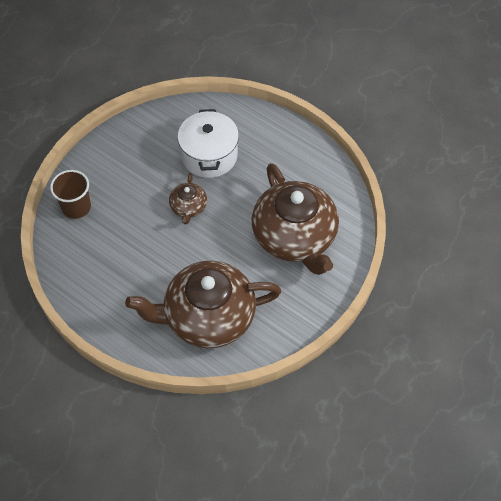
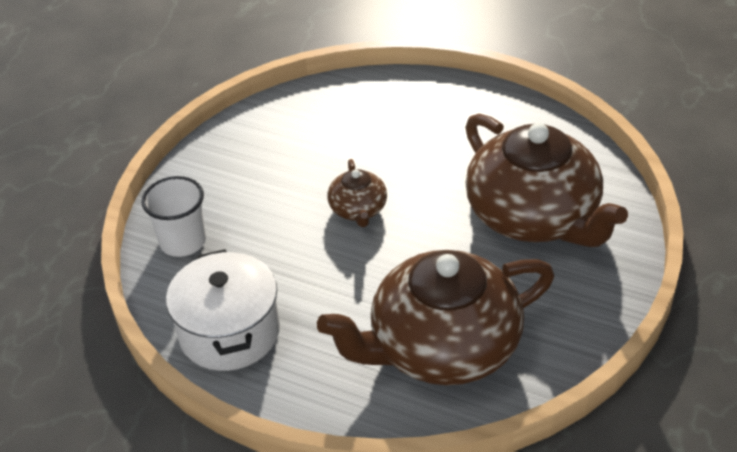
camera: 10 degrees left, 15 degrees down
(76, 207) = (183, 241): brown cup -> white cup
(209, 156) = (366, 141): white pot -> white pot (229, 332)

